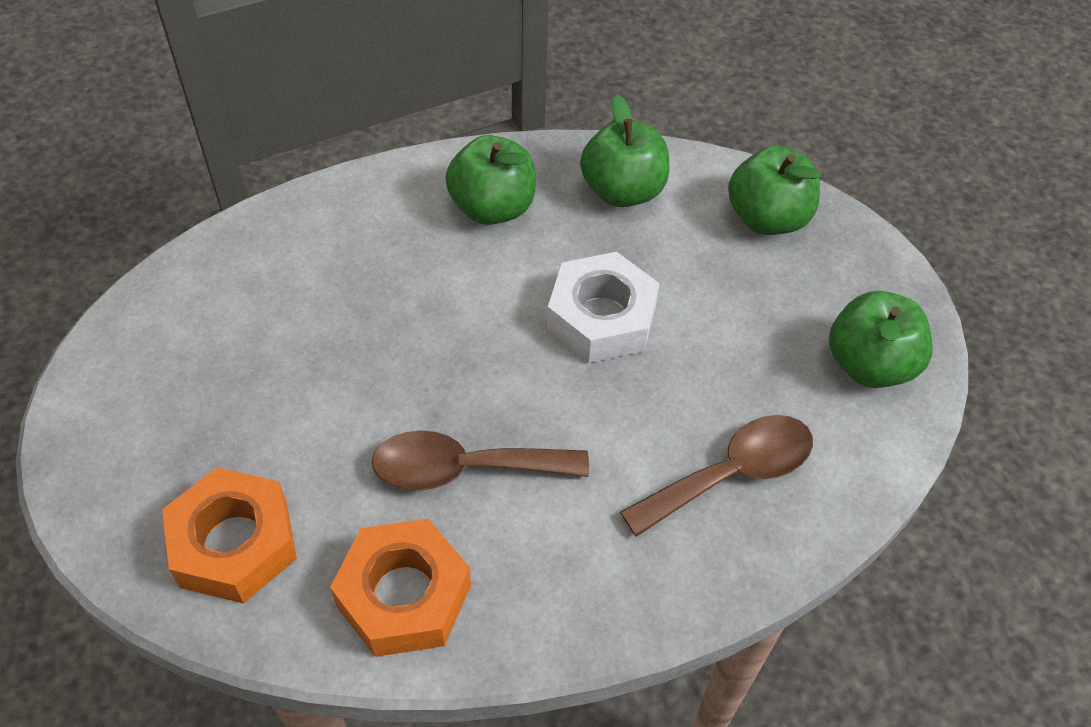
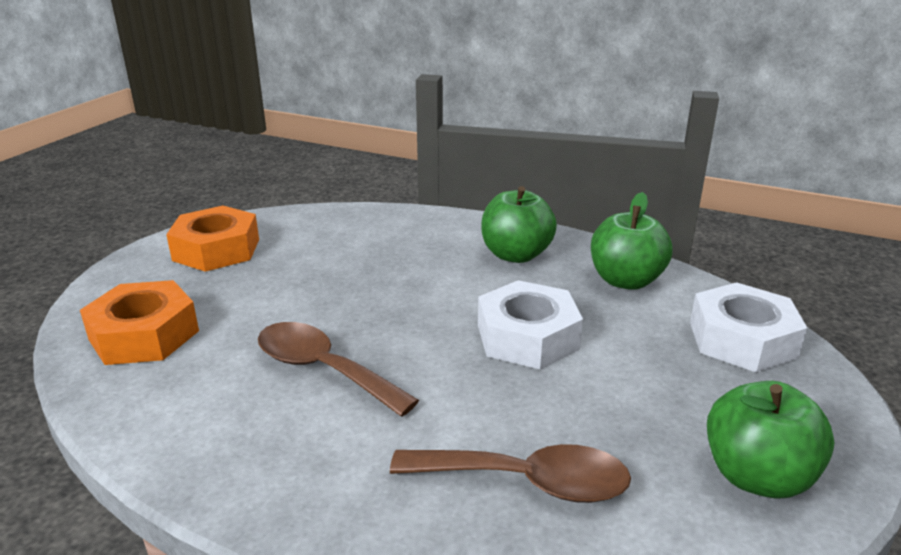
camera: 40 degrees right, 25 degrees down
(404, 595) = (190, 414): orange nut -> orange nut (216, 250)
(767, 218) = (742, 339): green apple -> white nut

